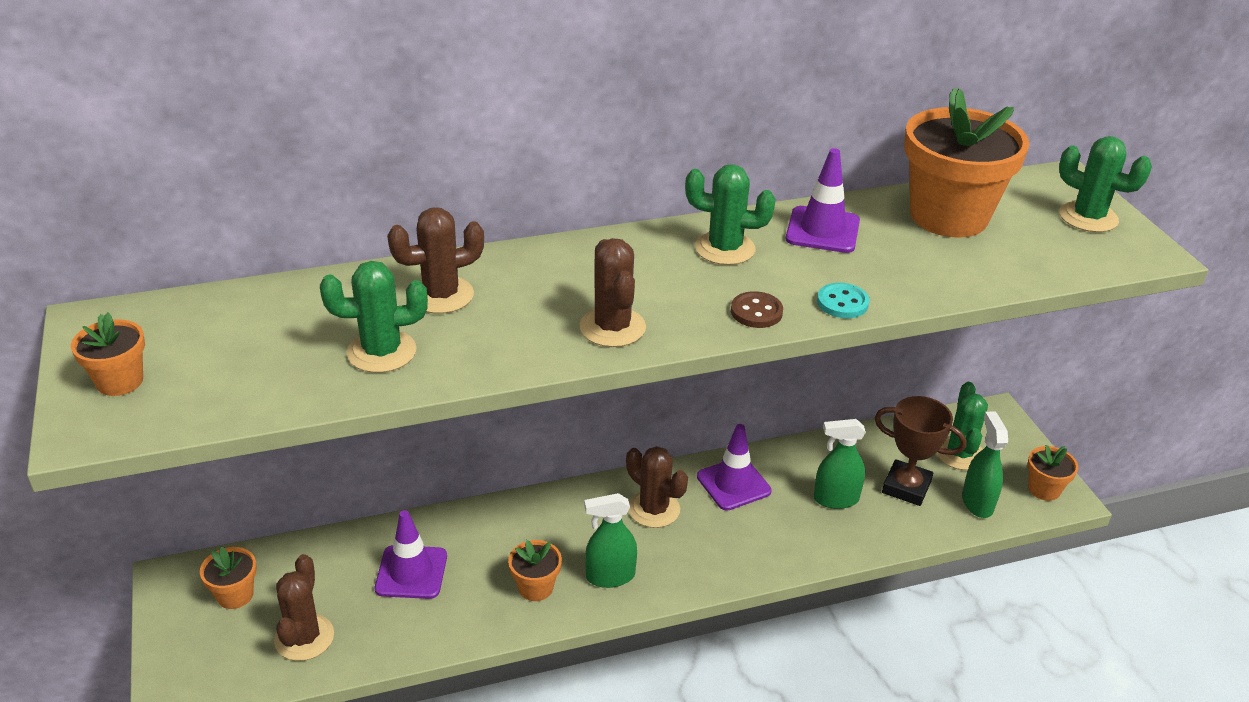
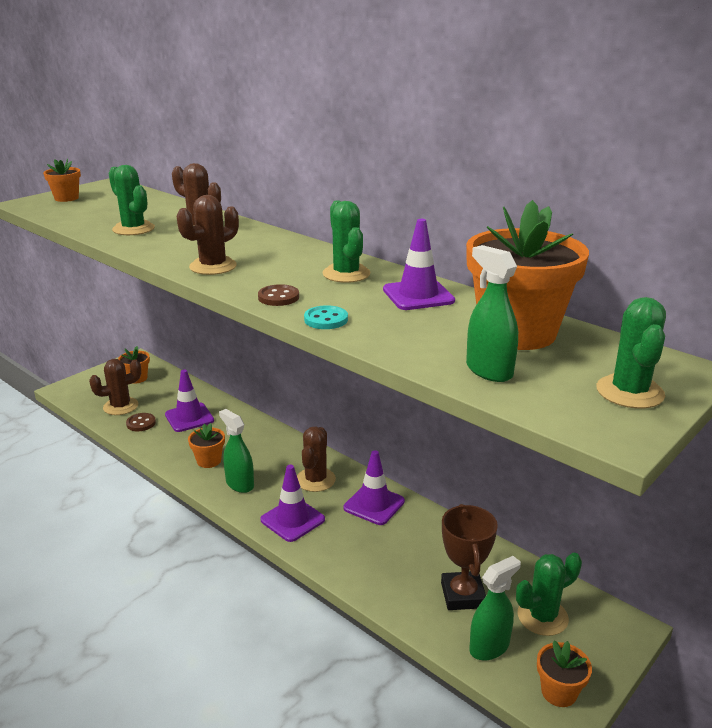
camera: 60 degrees right, 10 degrees down
(377, 628) = (141, 423): none -> brown button
(713, 557) = (292, 520): none -> purple traffic cone
(835, 499) = (408, 559): green spray bottle -> green spray bottle (489, 370)

